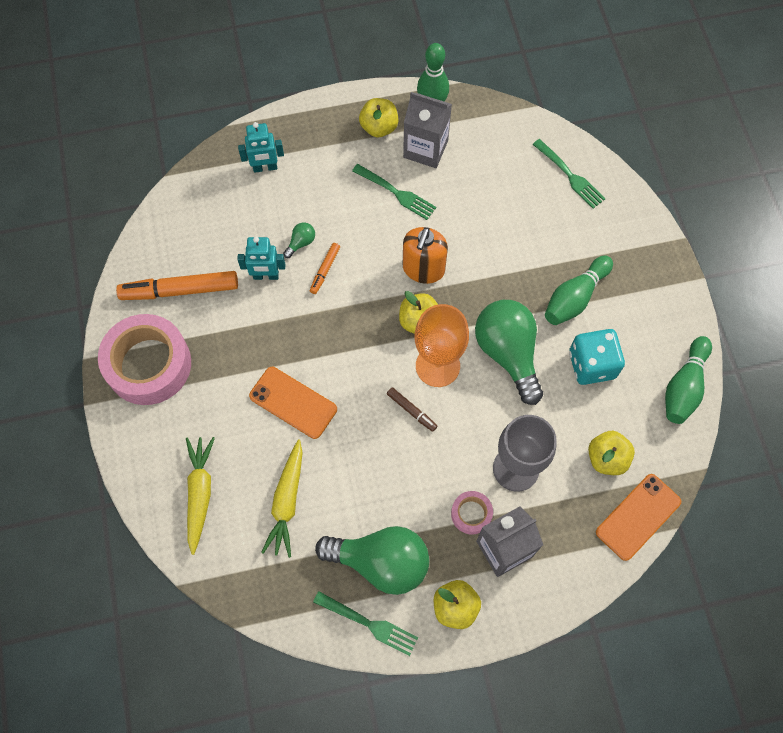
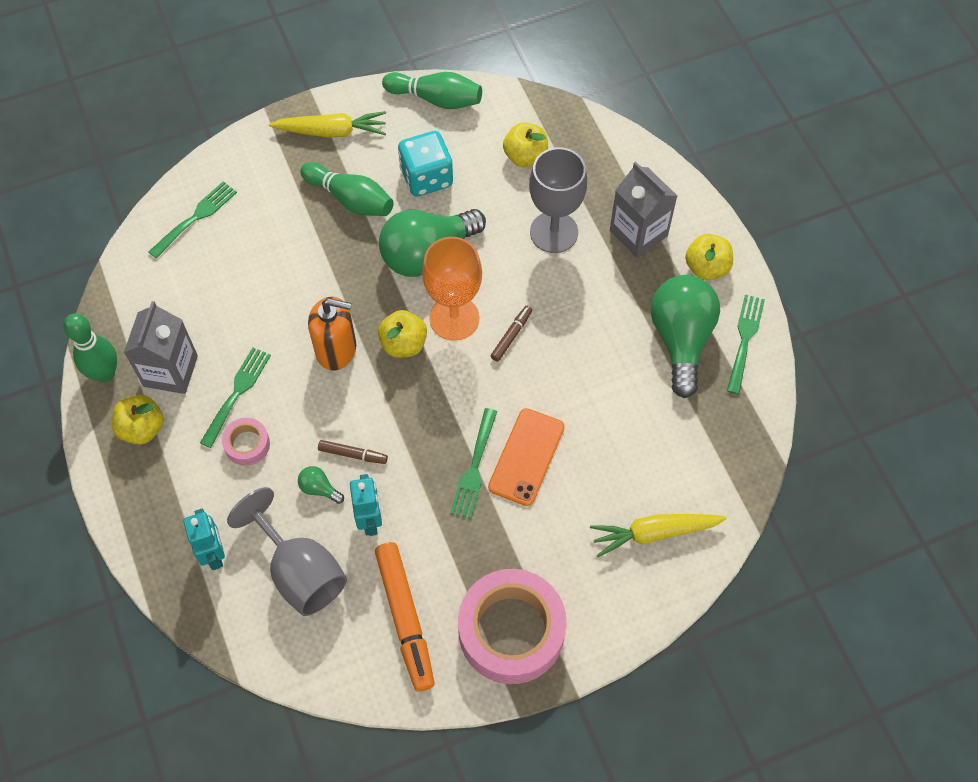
camera: 100 degrees left, 5 degrees down
(236, 222) = (300, 571): none -> grey goblet
(287, 502) = (641, 440): yellow carrot -> yellow carrot (332, 131)
(293, 360) = (474, 466): none -> green fork
(325, 270) = (353, 454): orange marker -> brown marker
(471, 514) = (610, 266): pink tape -> pink tape (247, 444)
(638, 517) = (578, 127): orange phone -> none

